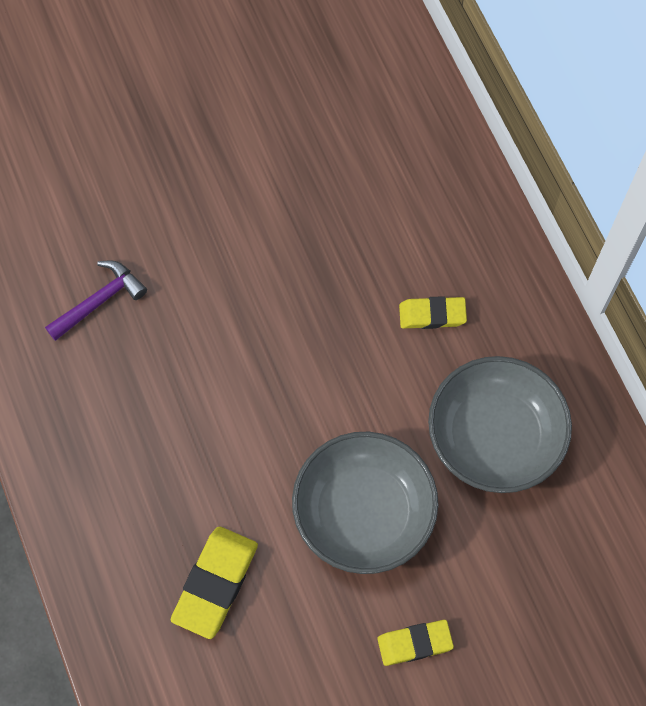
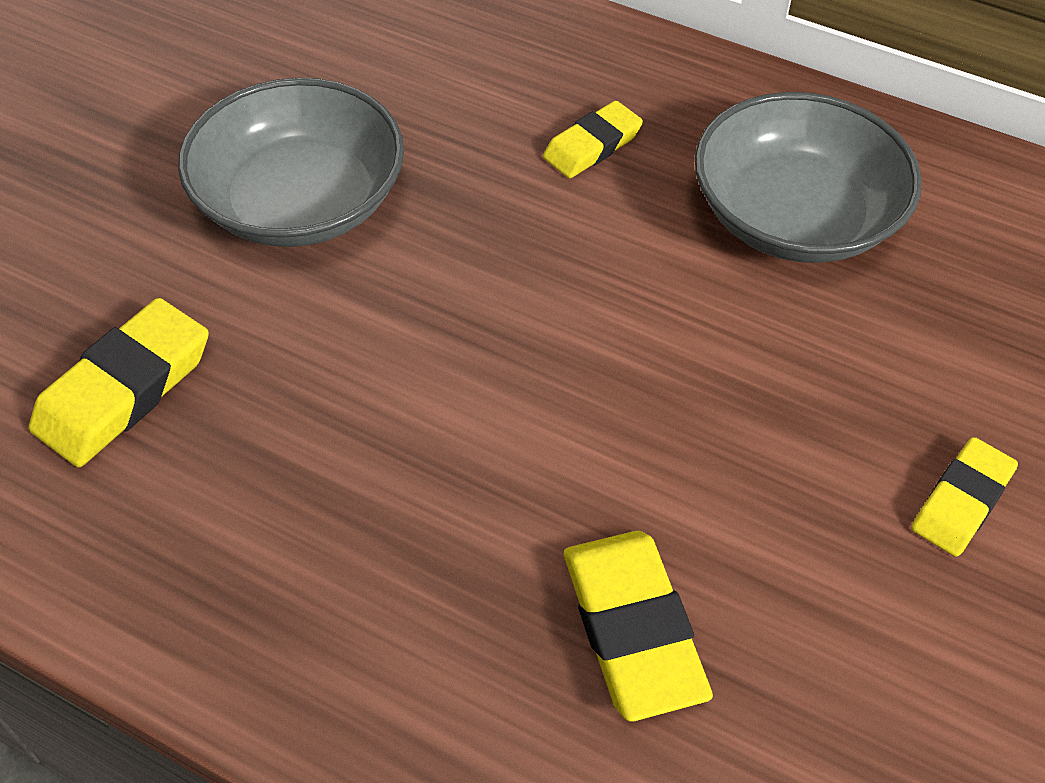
camera: 40 degrees left, 15 degrees down
(100, 300) = (124, 390): purple hammer -> yellow eraser
(363, 512) = (735, 397): grey bowl -> grey bowl (301, 201)

